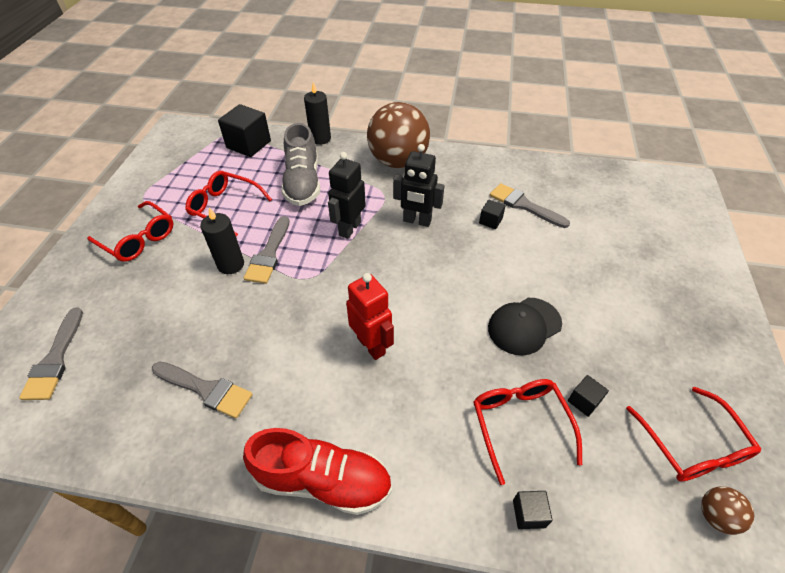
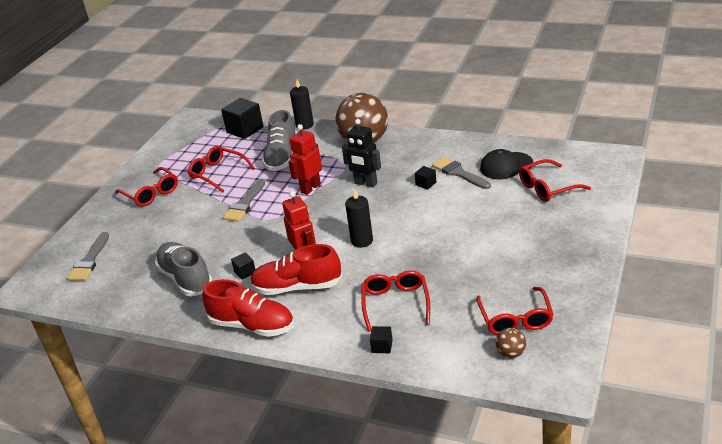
camera: 15 degrees right, 15 degrees down
(206, 389) = (185, 279): grey brush -> grey shoe
(231, 264) = (215, 210): black candle -> black candle (362, 241)
(349, 228) = (310, 188): black robot -> red robot
(373, 399) = (297, 287): none -> red shoe
(524, 326) = (423, 250): black cap -> black cap (506, 166)
(584, 401) = (448, 293): black cube -> black cube (245, 272)
(634, 226) = (547, 188): none -> red glasses

